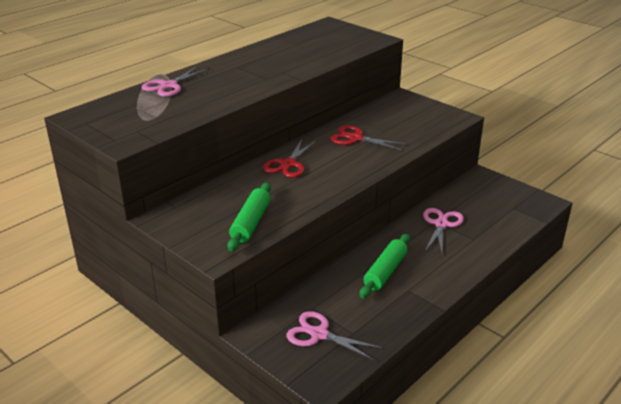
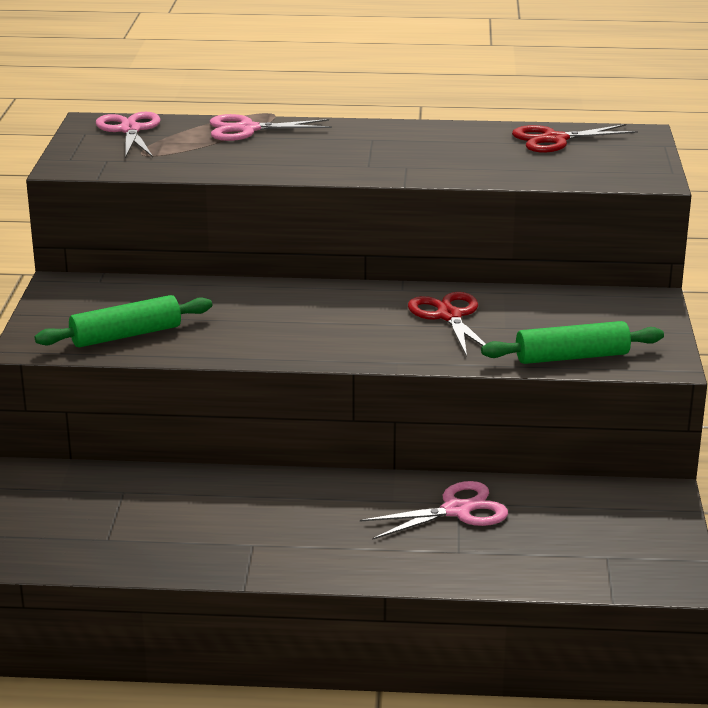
camera: 50 degrees right, 5 degrees down
(288, 164) = (300, 302): red scissors -> red scissors (555, 139)
(319, 334) = (75, 517): pink scissors -> pink scissors (130, 130)
(385, 272) = (270, 511): green rolling pin -> green rolling pin (572, 357)

